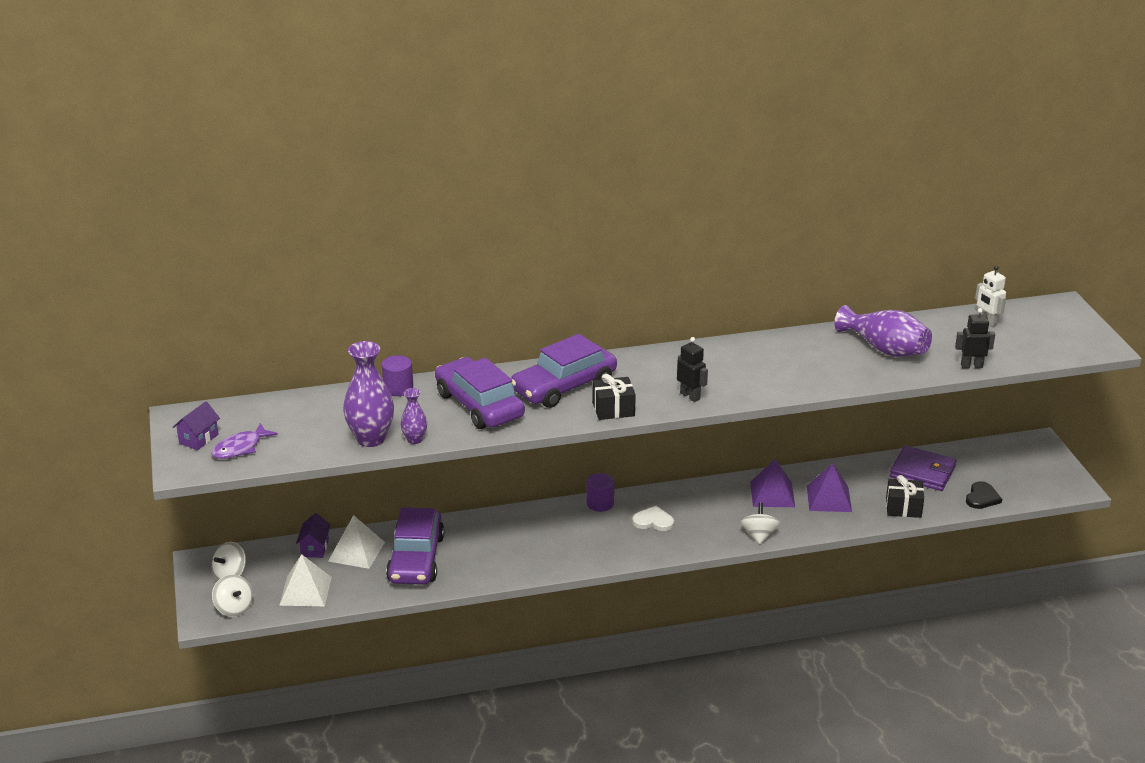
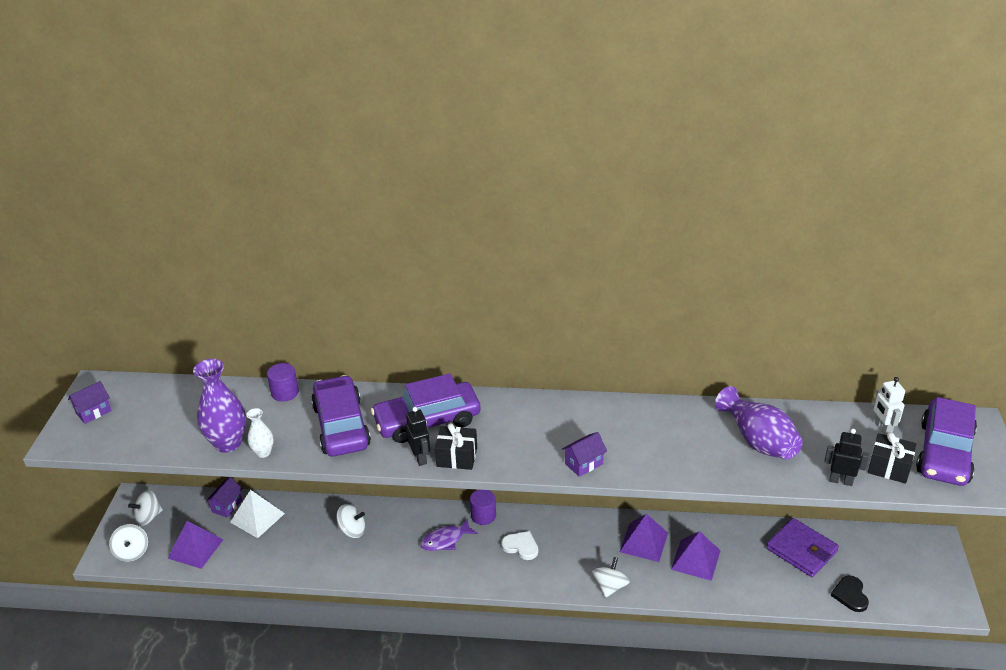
camera: 20 degrees right, 5 degrees up
(240, 448) = (119, 429): purple fish -> purple fish (445, 540)
(305, 591) = (195, 549): white pyramid -> purple pyramid
(414, 439) = (263, 452): purple vase -> white vase
(416, 559) = (300, 537): purple car -> purple car (944, 453)
(469, 542) = (352, 530): none -> white spinning top
(690, 396) = (537, 457): black robot -> black robot (420, 458)
(737, 393) = (584, 464): none -> purple house
(903, 508) = (764, 588): black gift -> black gift (889, 467)
(982, 497) = (850, 595): black heart -> black heart turned 135 degrees clockwise

